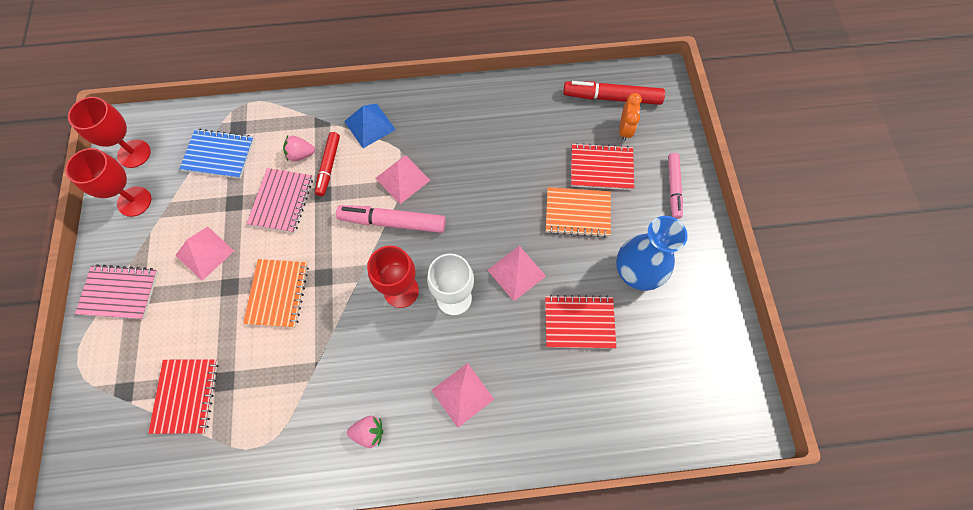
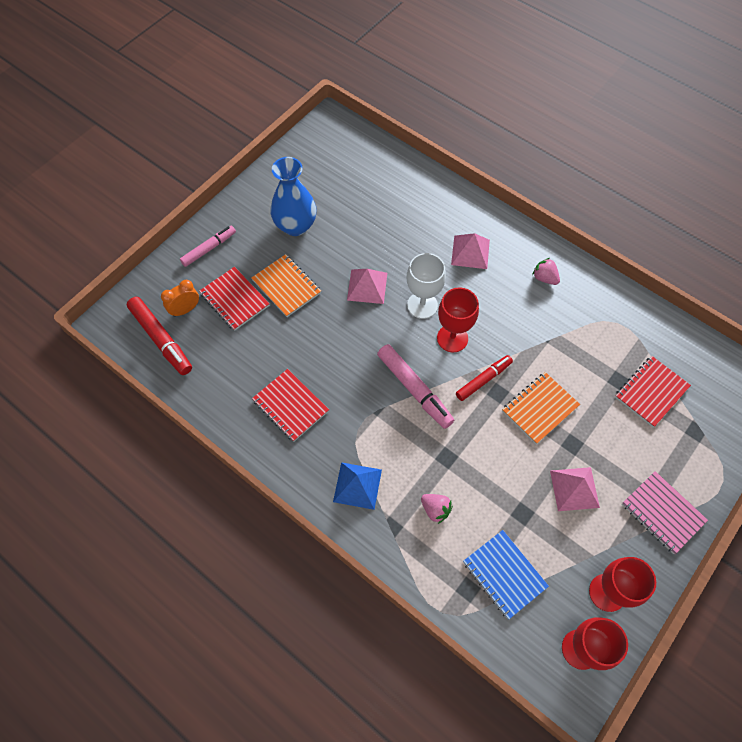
camera: 135 degrees left, 5 degrees down
(282, 201) = (483, 480): pink notebook -> none
(328, 166) = (422, 477): red marker -> red marker (483, 380)
(402, 179) = (376, 415): pink pyramid -> none
(579, 322) = (362, 230): red notebook -> red notebook (290, 406)

